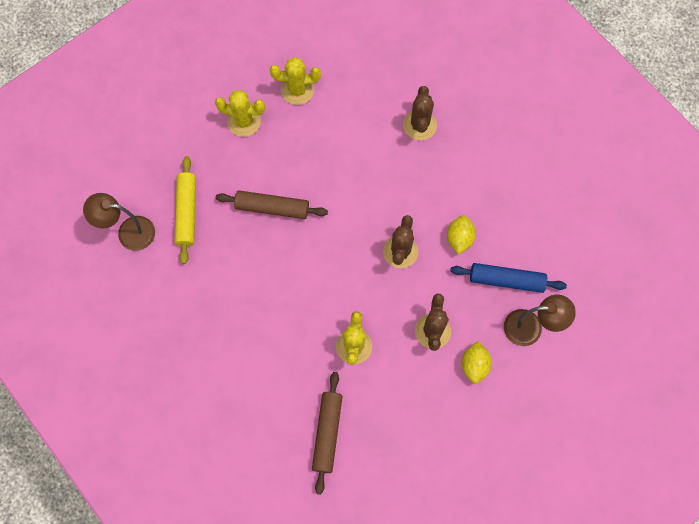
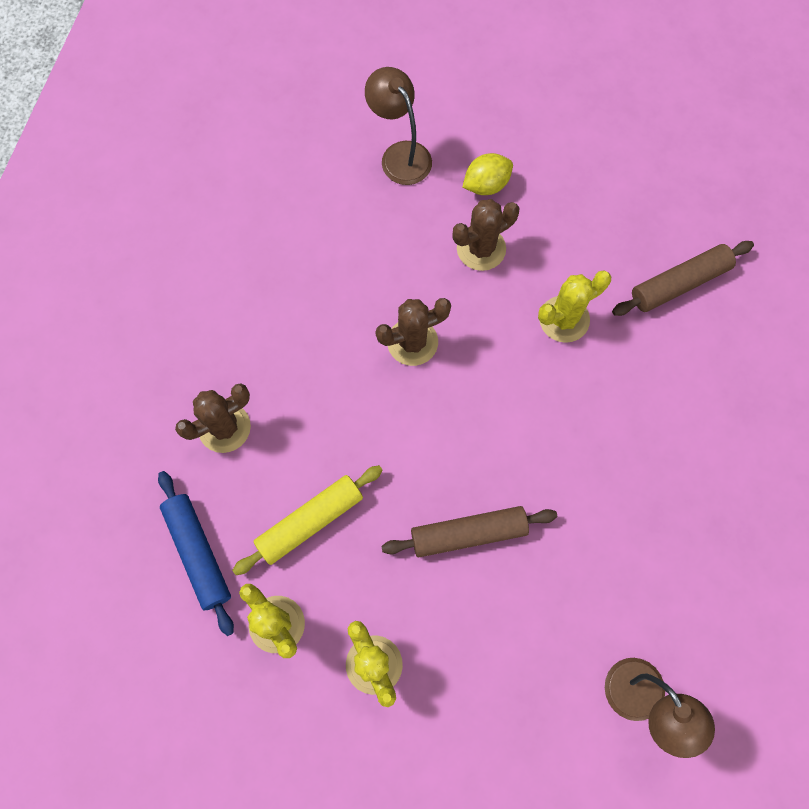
camera: 125 degrees left, 0 degrees up
(187, 212) = (556, 642): yellow rolling pin -> yellow rolling pin (310, 521)
(272, 208) = (468, 534): brown rolling pin -> brown rolling pin turned 75 degrees counterclockwise
(459, 238) = (347, 288): yellow lemon -> none
(506, 280) = (362, 209): blue rolling pin -> blue rolling pin (198, 553)

